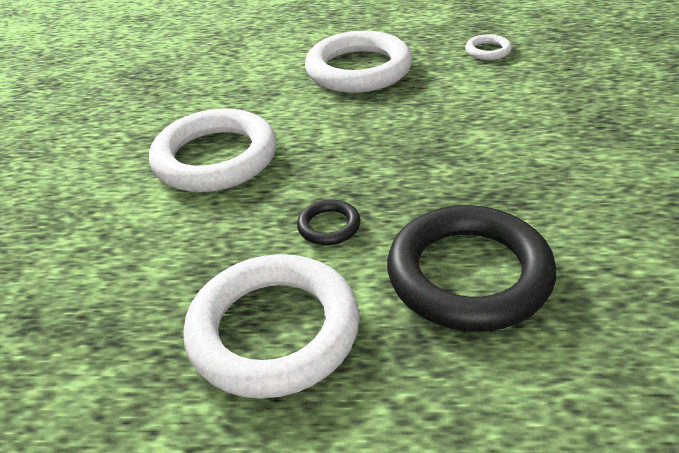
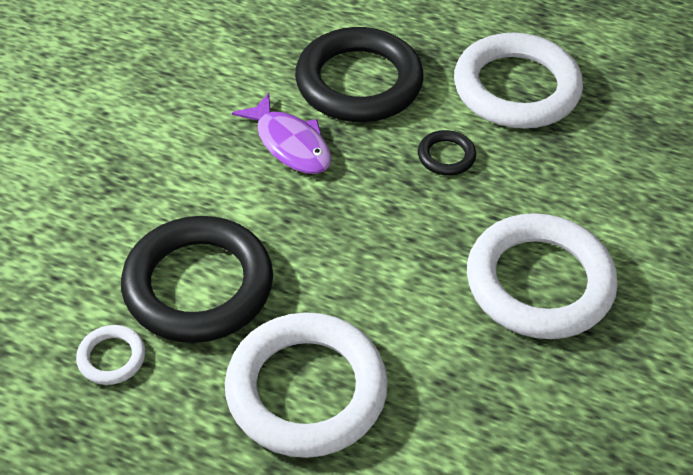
camera: 165 degrees left, 10 degrees up
(470, 89) = (198, 285): none -> black ring
(487, 190) = (290, 144): none -> purple fish

